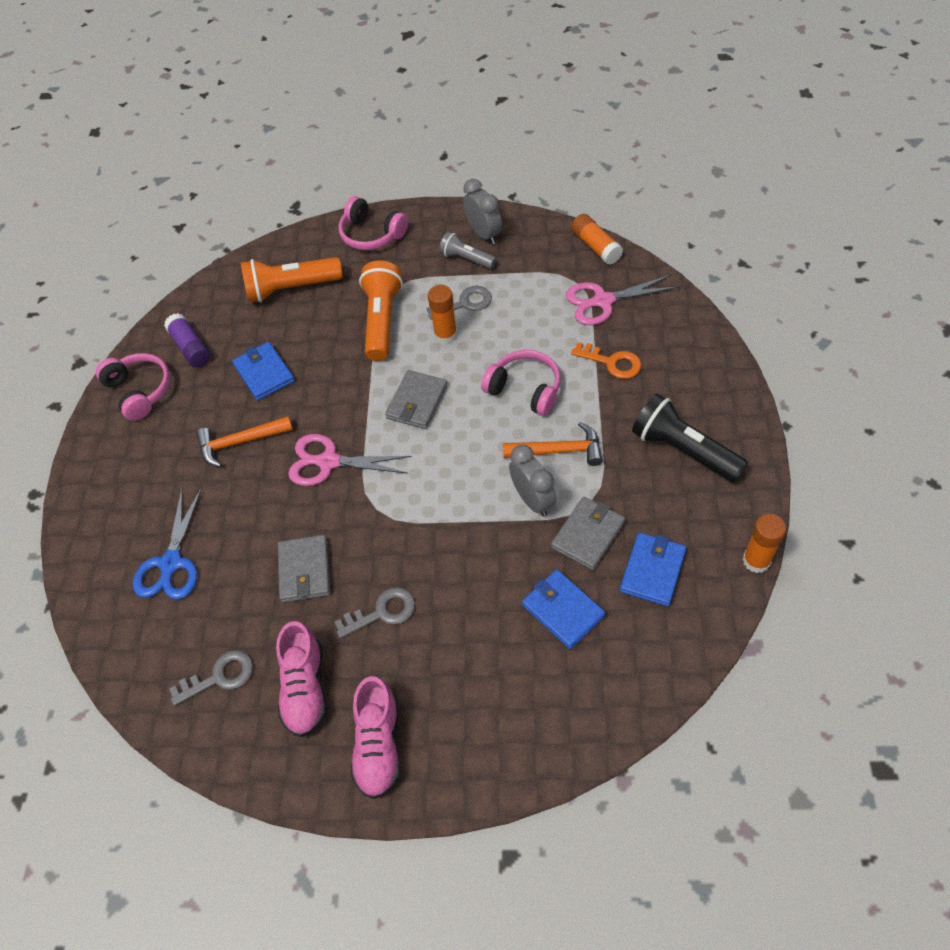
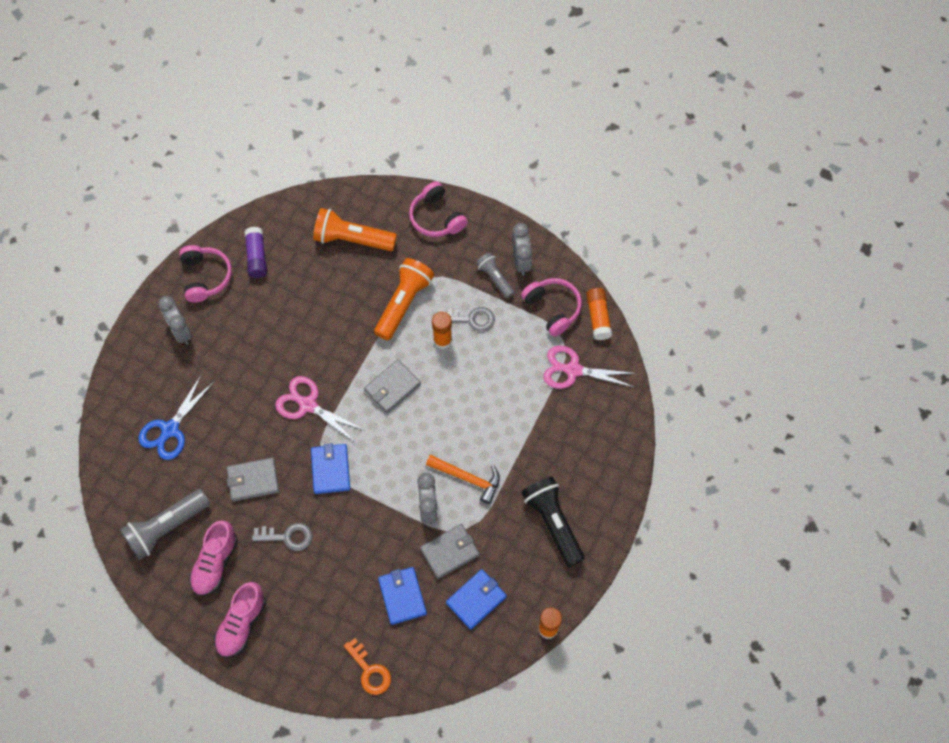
camera: 20 degrees right, 10 degrees up
(135, 456) = (180, 331): none -> grey clock
(219, 677) = (166, 527): grey key -> grey flashlight
(240, 442) = (255, 357): orange hammer -> none
(264, 373) = (298, 306): blue wallet -> blue wallet (330, 469)
(304, 570) = (253, 480): grey wallet -> grey wallet turned 60 degrees clockwise
(525, 389) = (473, 416): pink headphones -> pink headphones (552, 308)
(612, 362) = (547, 426): orange key -> orange key (369, 671)

